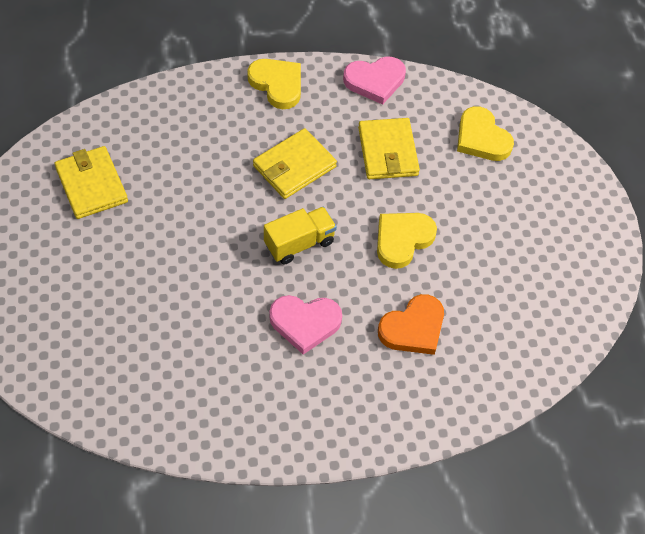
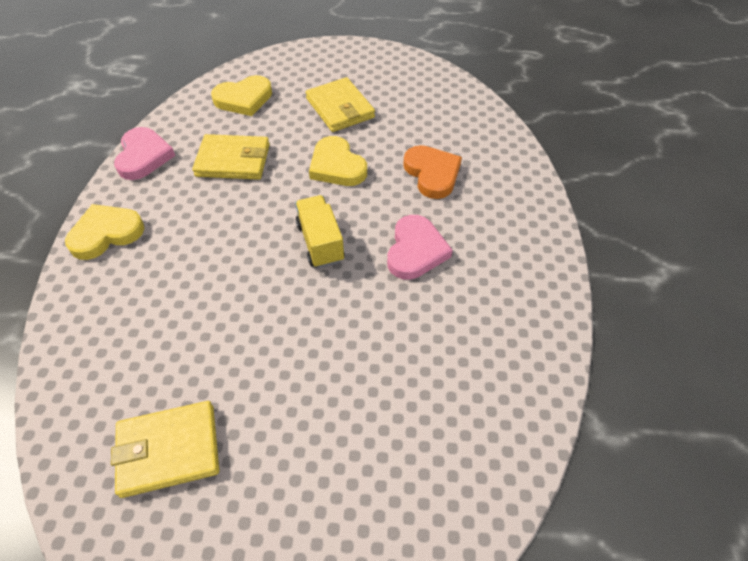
camera: 75 degrees left, 5 degrees down
(294, 166) = (222, 233): yellow wallet -> yellow wallet (340, 108)

